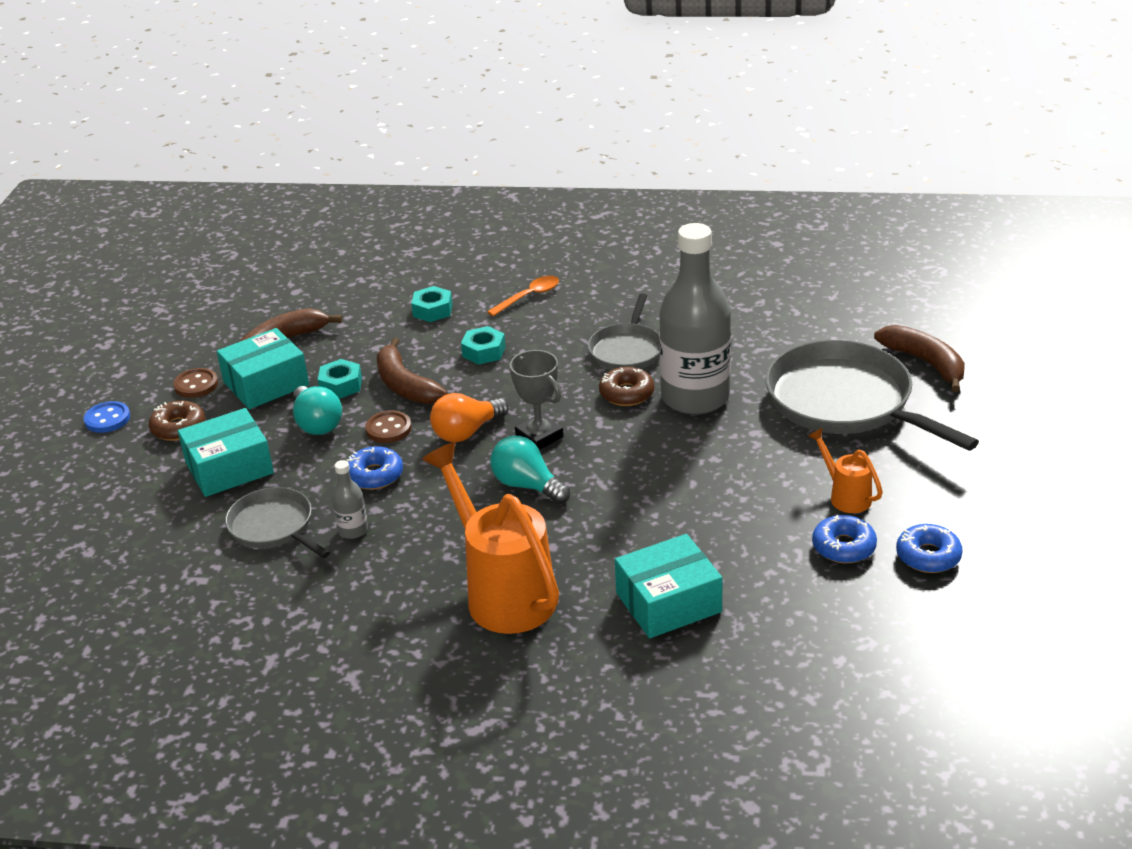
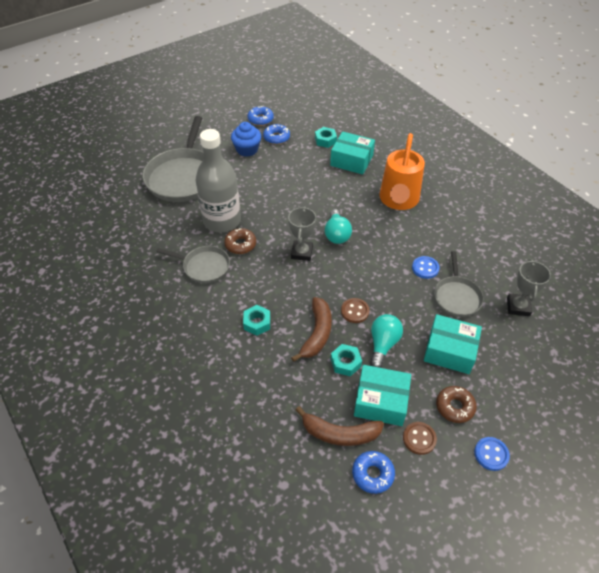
camera: 135 degrees left, 15 degrees up
(175, 571) = (518, 307): none -> grey trophy
(353, 530) = (425, 268): grey bottle -> blue button
(374, 475) = (388, 289): blue donut -> blue donut (372, 474)
(432, 310) = (238, 380): turquoise nut -> turquoise nut (325, 140)
(466, 432) = (325, 280): orange light bulb -> none
(529, 297) = (185, 343): orange spoon -> none
(626, 350) = (204, 266): grey pan -> grey pan turned 45 degrees clockwise
(845, 496) = (247, 149): orange watering can -> blue cupcake
(925, 363) = (130, 168): brown banana -> none

